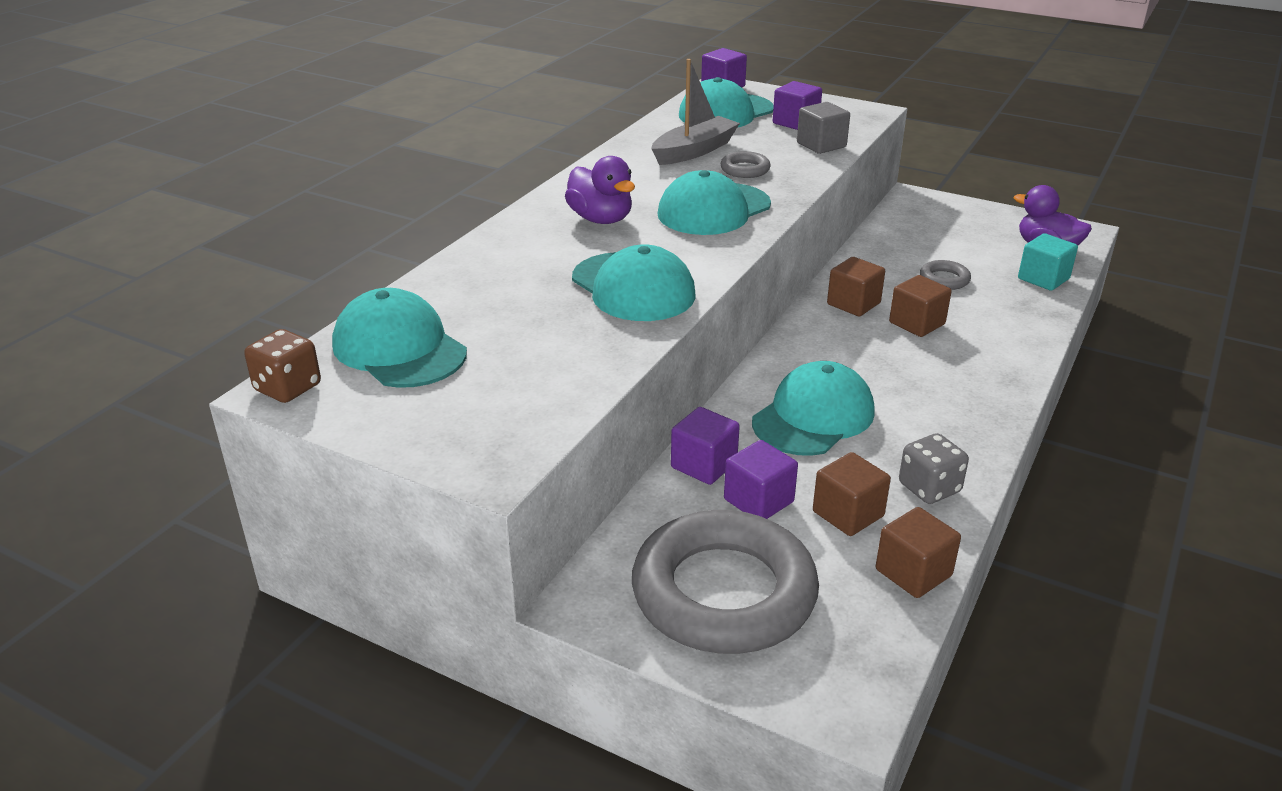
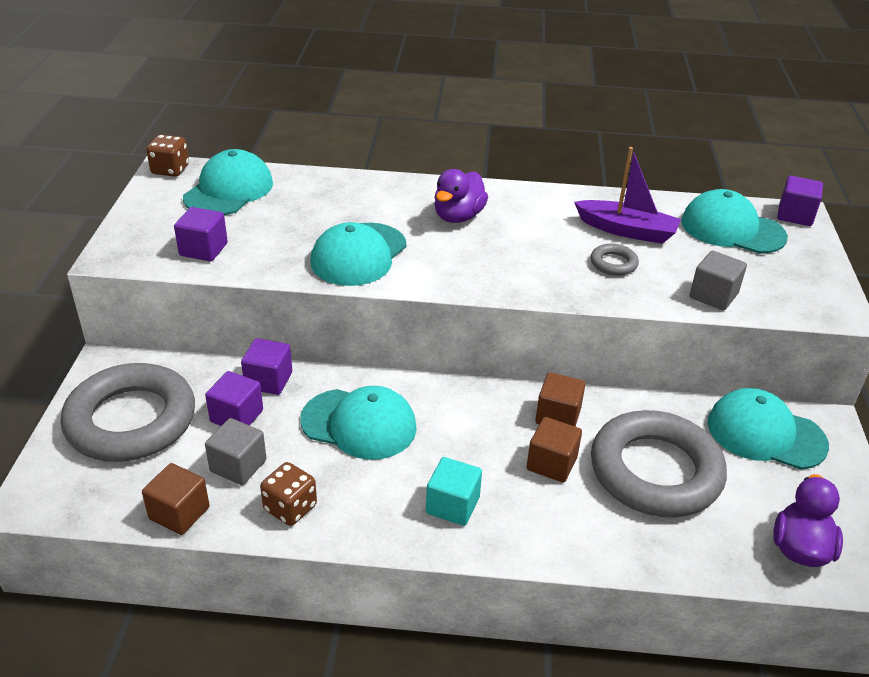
camera: 65 degrees right, 5 degrees up
(694, 151) = (627, 230): grey boat -> purple boat
(713, 210) = (517, 263): turquoise cap -> turquoise cap (765, 434)
(795, 122) = (753, 272): purple cube -> purple cube (203, 249)
(848, 514) = (238, 466): brown cube -> grey cube
(929, 488) = (290, 508): grey dice -> brown dice
(944, 279) = (655, 471): grey ring -> grey ring, size x2.49
(1043, 279) = (722, 551): turquoise cube -> turquoise cube (452, 505)

